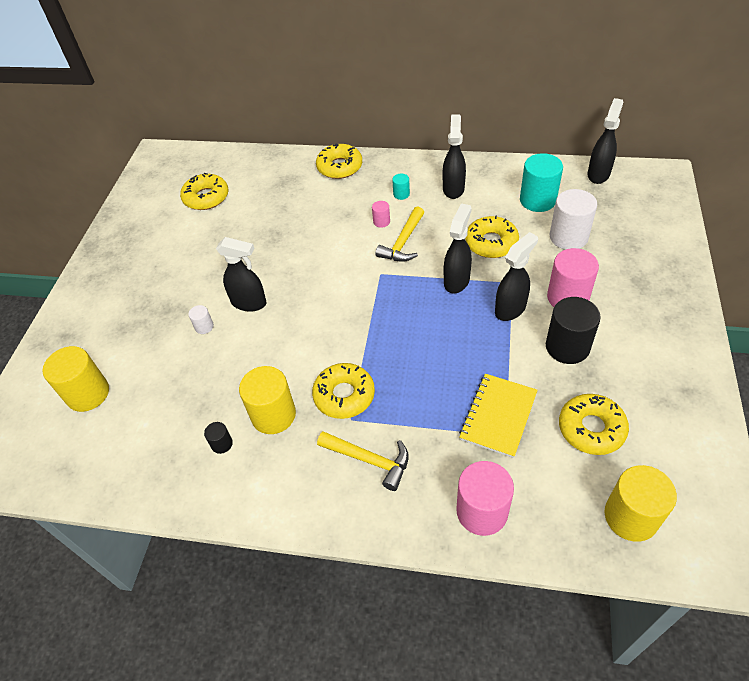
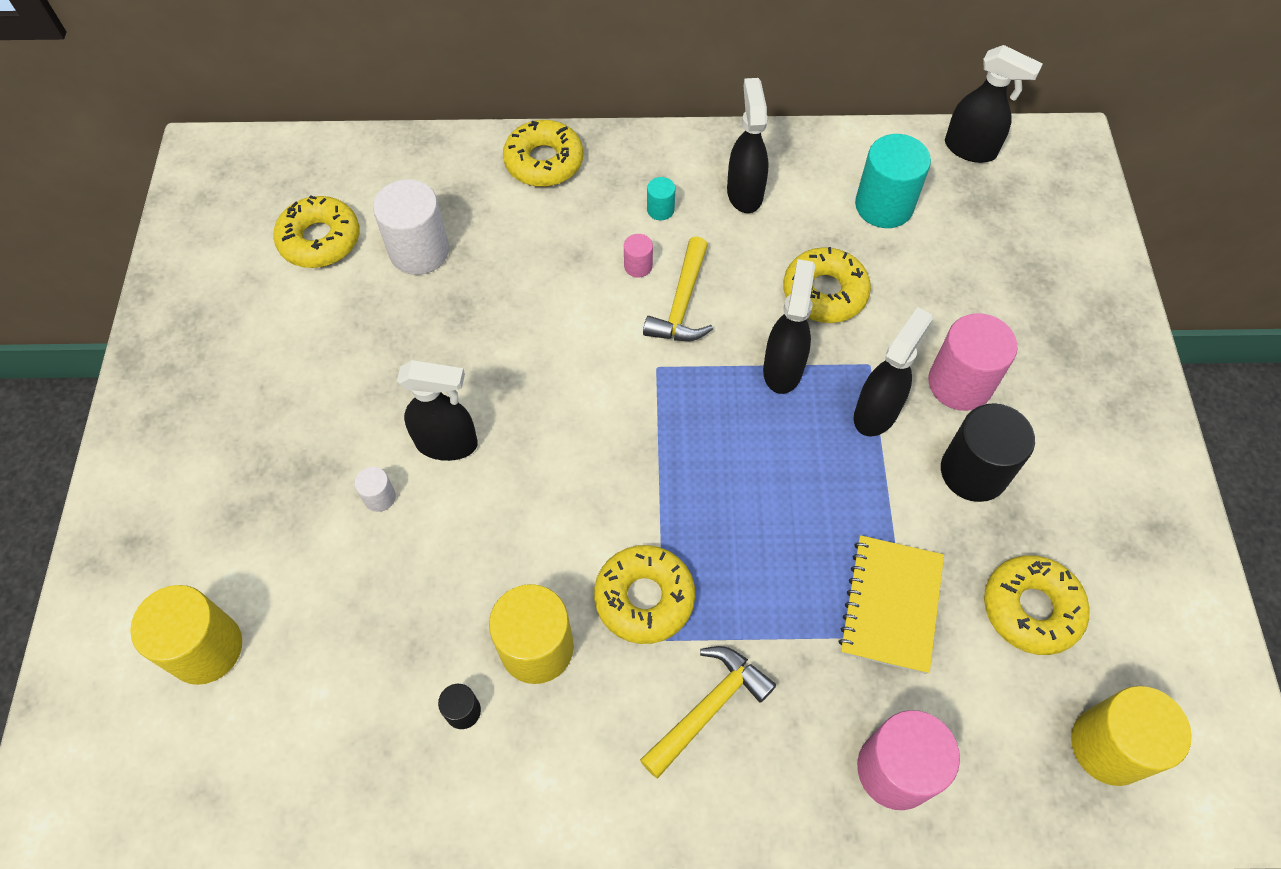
camera: 15 degrees left, 10 degrees up
(369, 460) = (709, 707): yellow hammer -> yellow hammer turned 60 degrees counterclockwise
(568, 237) = (943, 272): white cylinder -> white cylinder (419, 251)
(598, 174) = (970, 149): black spray bottle -> black spray bottle turned 105 degrees clockwise

